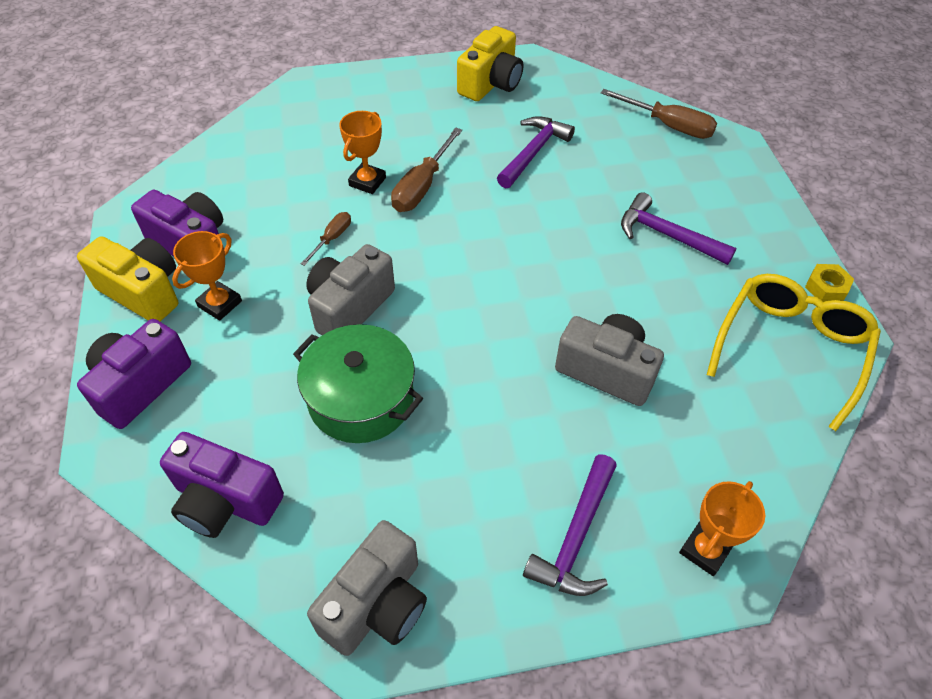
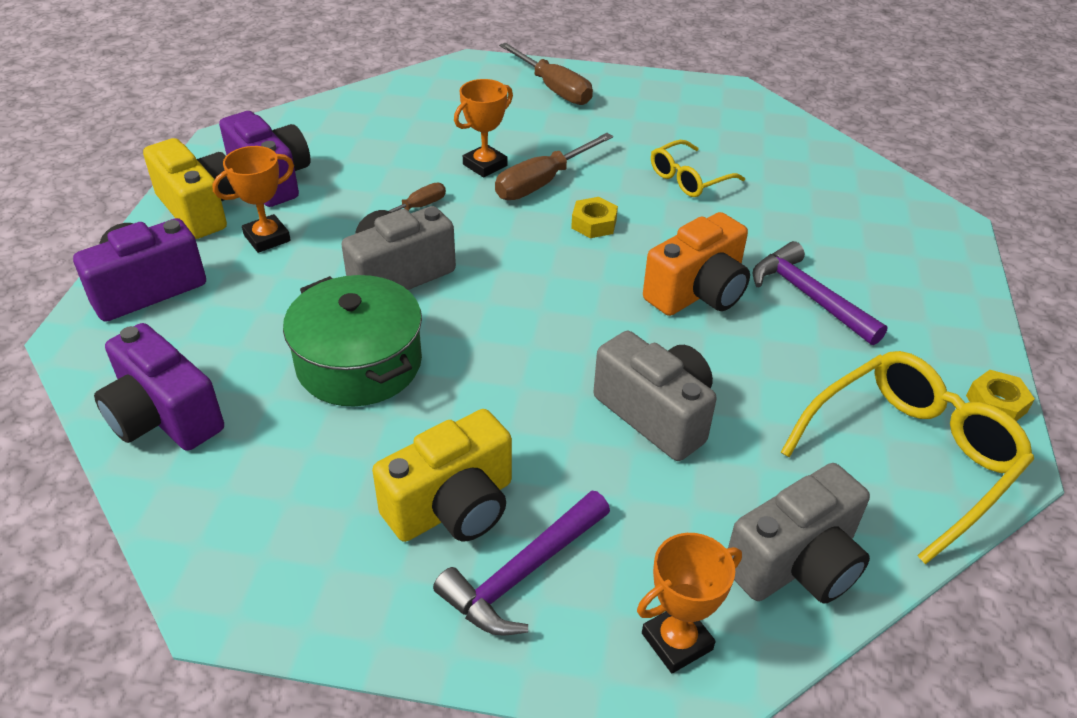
camera: 20 degrees right, 10 degrees down
(377, 604) = (258, 566): grey camera -> grey camera (796, 564)
(481, 214) = (594, 223): none -> yellow nut
(491, 84) = (675, 104): yellow camera -> yellow camera (453, 506)
(533, 152) = (688, 179): purple hammer -> yellow glasses
(587, 255) = (698, 292): none -> orange camera
(668, 125) = (871, 188): brown screwdriver -> brown screwdriver (554, 89)

